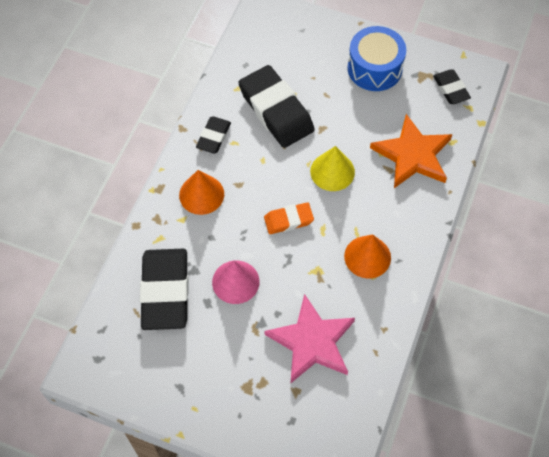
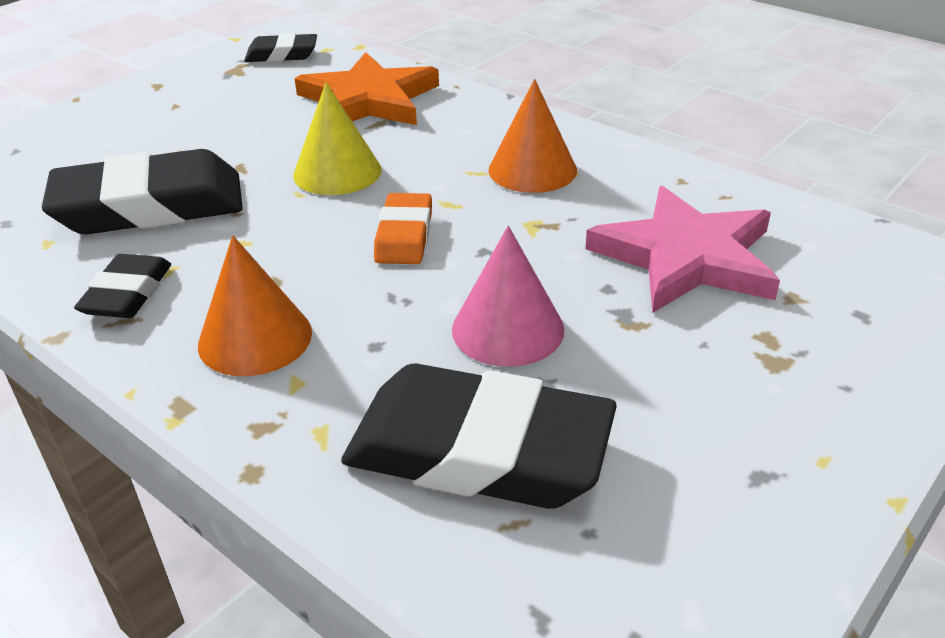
camera: 70 degrees left, 25 degrees down
(213, 137) = (127, 293): black eraser -> black eraser turned 60 degrees clockwise
(374, 68) = (177, 101): blue drum -> none

